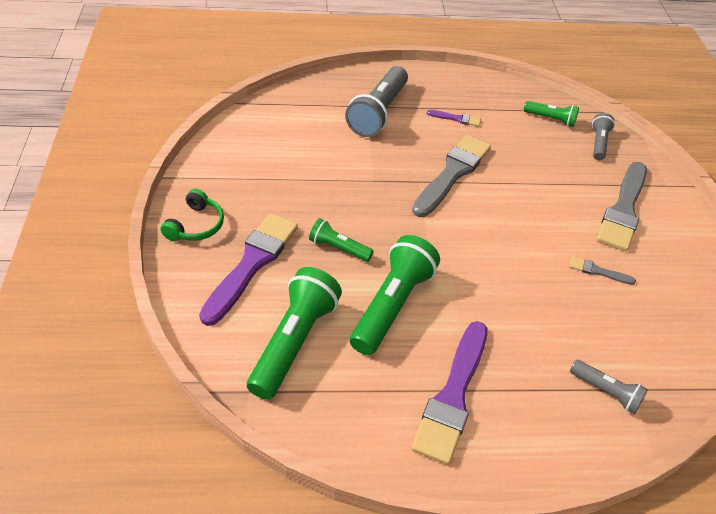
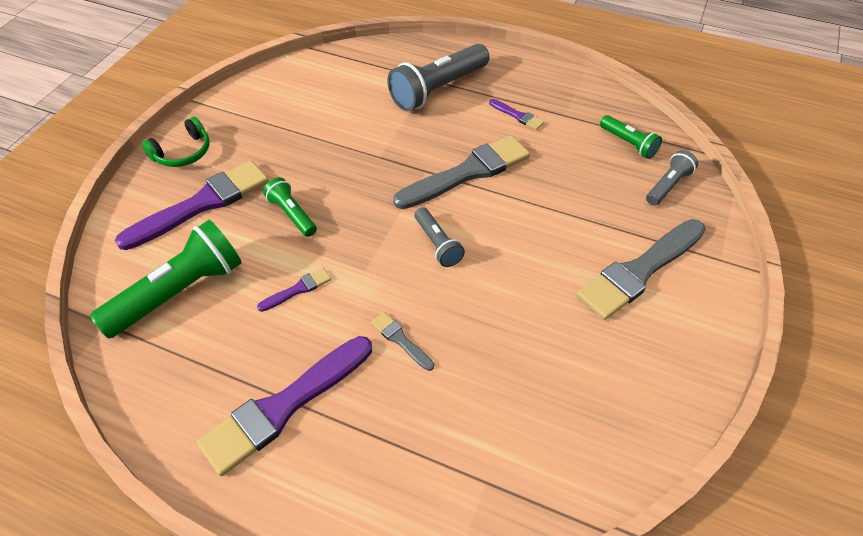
camera: 30 degrees right, 5 degrees up
(392, 305) = (298, 289): green flashlight -> purple brush
(597, 271) = (551, 331): grey brush -> grey brush (400, 340)
(606, 392) = (453, 472): grey flashlight -> grey flashlight (437, 244)

